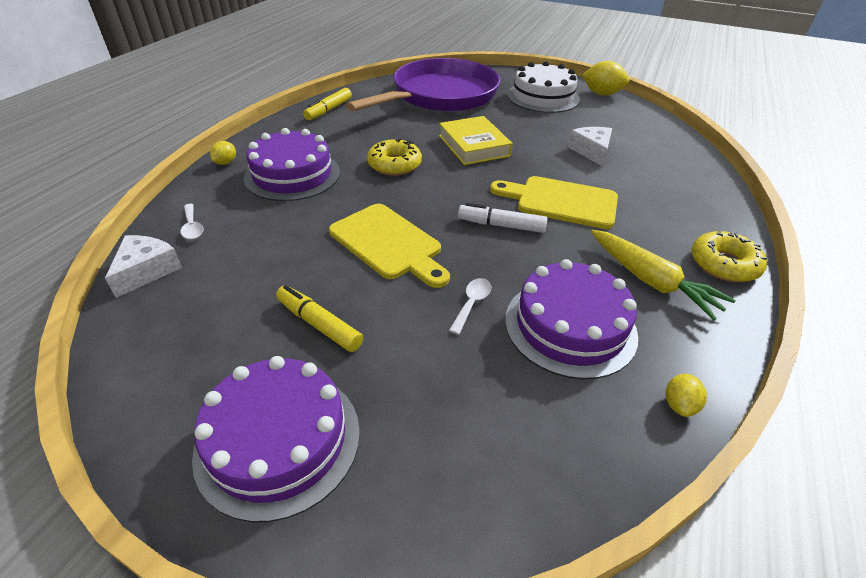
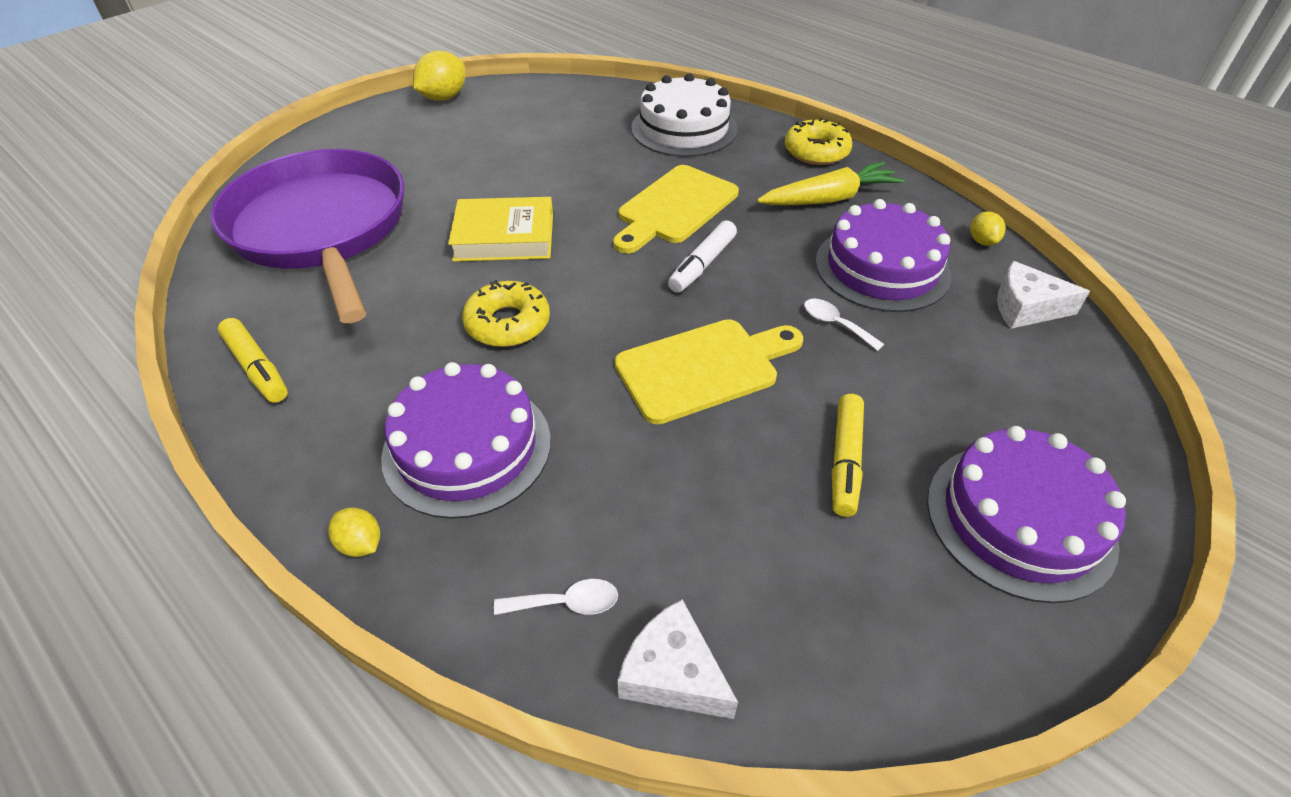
camera: 70 degrees left, 5 degrees up
(319, 324) = (845, 461): yellow marker -> yellow marker turned 45 degrees counterclockwise
(543, 97) = (412, 142): white cake -> white cake (684, 128)
(591, 151) = (580, 152): white cheese -> white cheese (1025, 308)
(679, 405) = (982, 241): yellow lemon -> yellow lemon turned 45 degrees clockwise

